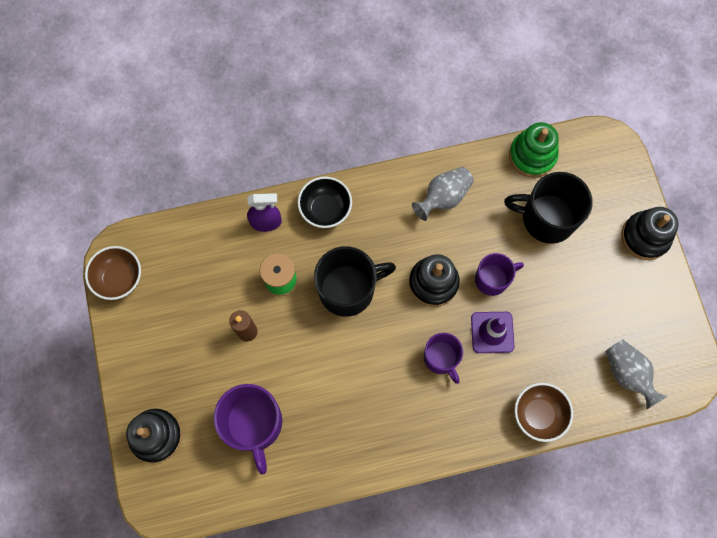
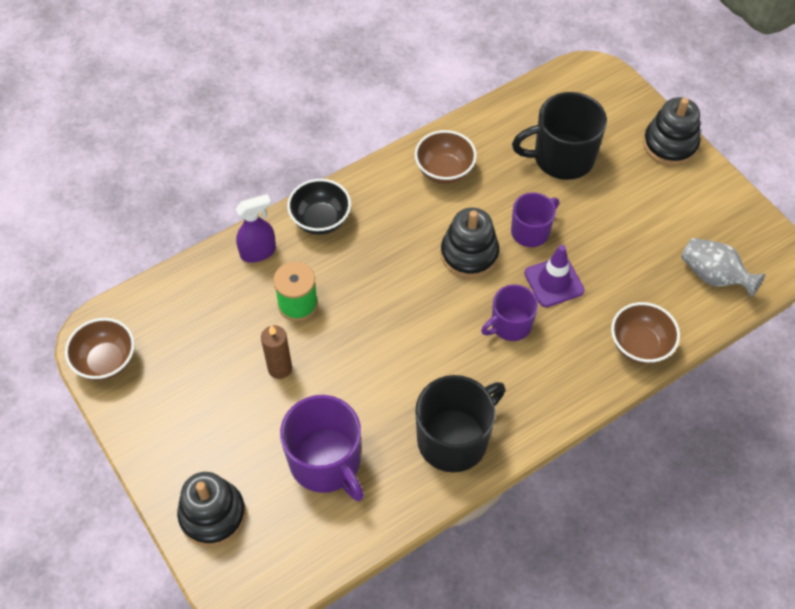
camera: 20 degrees left, 15 degrees down
(348, 289) = (378, 290): black mug -> black mug (454, 439)
(441, 358) = (510, 325): purple mug -> purple mug turned 105 degrees clockwise
(443, 197) = (444, 171): grey vase -> brown bowl
(532, 155) = (520, 105): green stacking toy -> none

